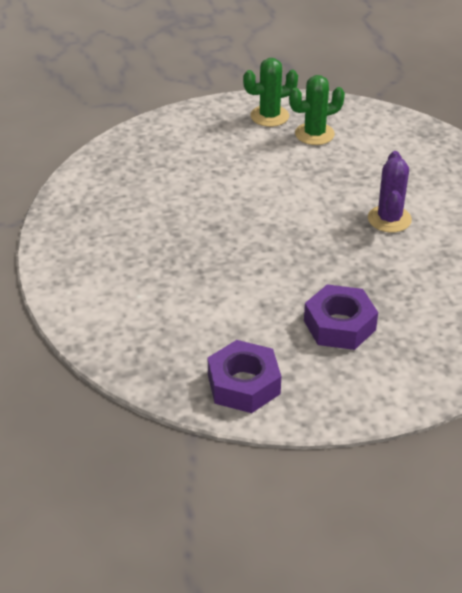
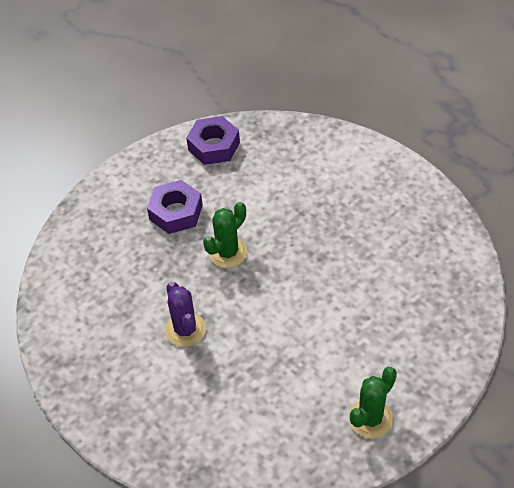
camera: 155 degrees right, 10 degrees up
(314, 134) = (310, 412): green cactus -> green cactus (228, 253)

